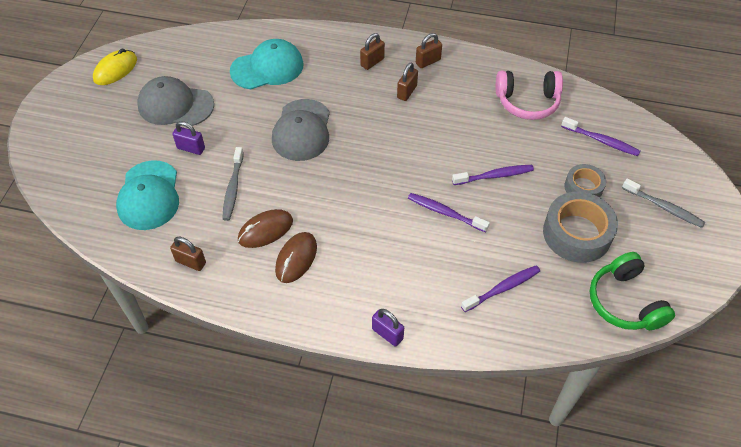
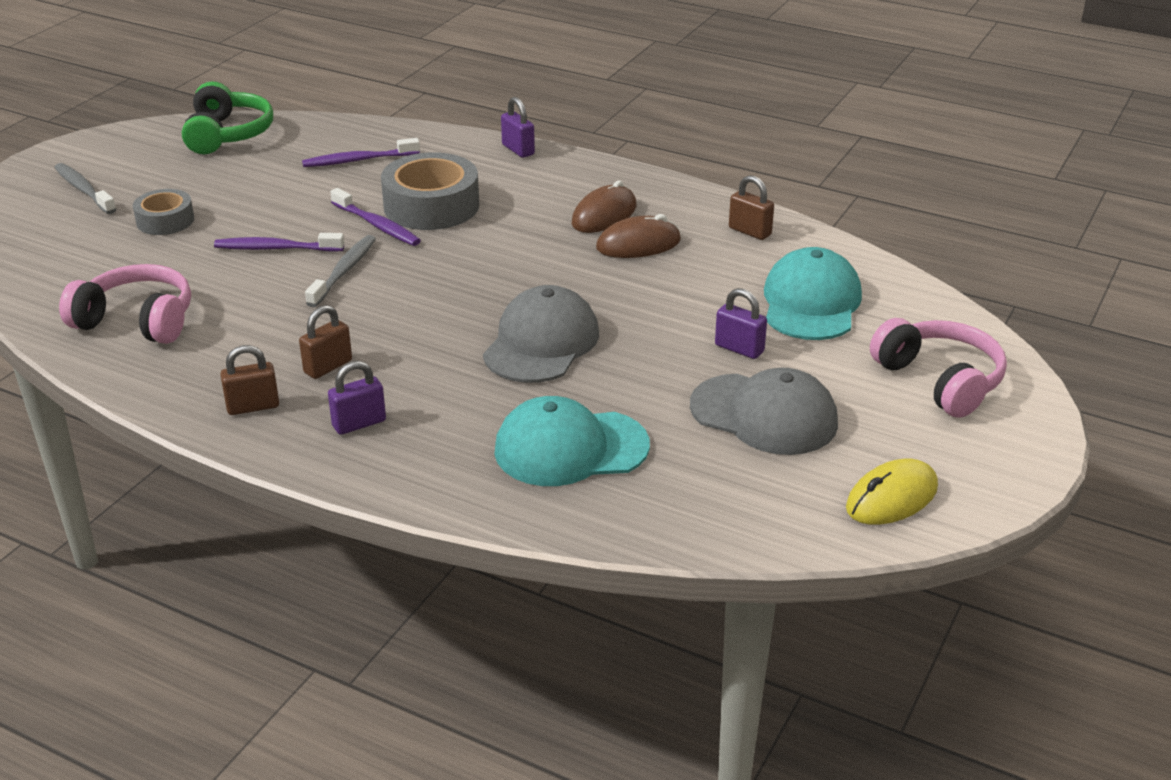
camera: 165 degrees left, 20 degrees down
(80, 146) = (939, 380): none -> pink headphones
(233, 188) = (676, 292): grey toothbrush -> grey toothbrush (343, 272)
(372, 62) = (359, 423): brown padlock -> purple padlock
(577, 233) = (222, 185): grey tape -> grey tape (431, 206)
(601, 140) = (80, 260): purple toothbrush -> none

